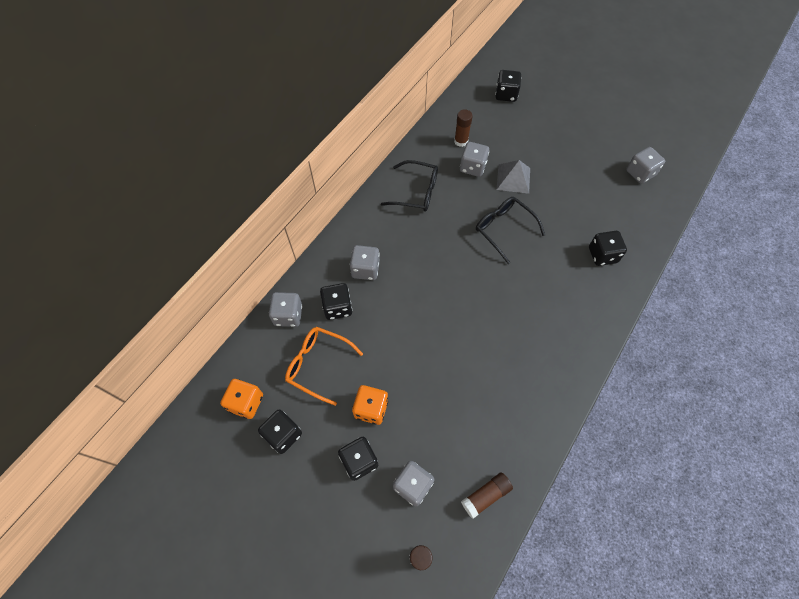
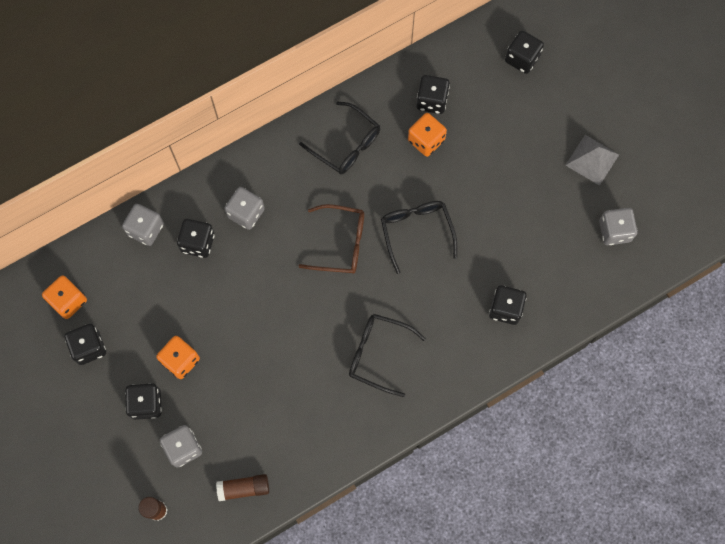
camera: 25 degrees right, 10 degrees up
(318, 365) = (151, 294): orange glasses -> none
(452, 261) = (340, 243): none -> brown glasses
(461, 141) = (431, 101): brown glue stick -> black dice
(472, 167) = (426, 140): grey dice -> orange dice
(513, 178) = (463, 175): grey pyramid -> grey pyramid (592, 160)
(530, 330) = (378, 354): none -> black glasses

